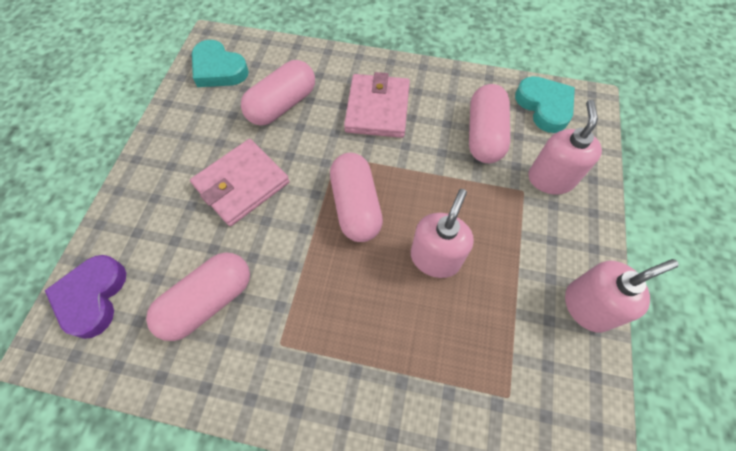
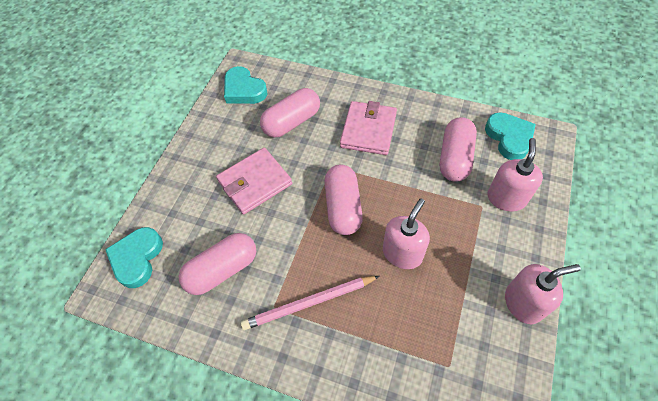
camera: 10 degrees right, 5 degrees down
(92, 297) = (137, 258): purple heart -> turquoise heart
(325, 334) = (309, 303): none -> pink pencil

